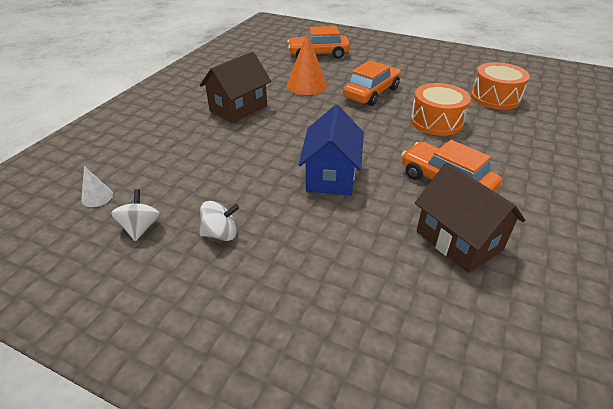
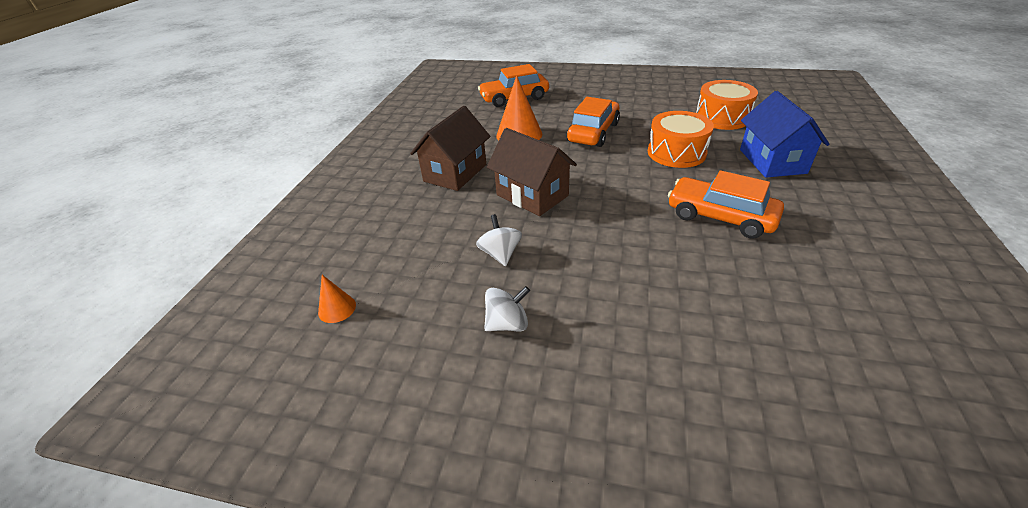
camera: 10 degrees left, 0 degrees up
(97, 197) = (337, 308): white cone -> orange cone
(141, 228) = (409, 336): white spinning top -> white spinning top (500, 254)
(331, 175) = (597, 232): blue house -> blue house (772, 161)
(458, 240) = (766, 279): brown house -> brown house (532, 195)

